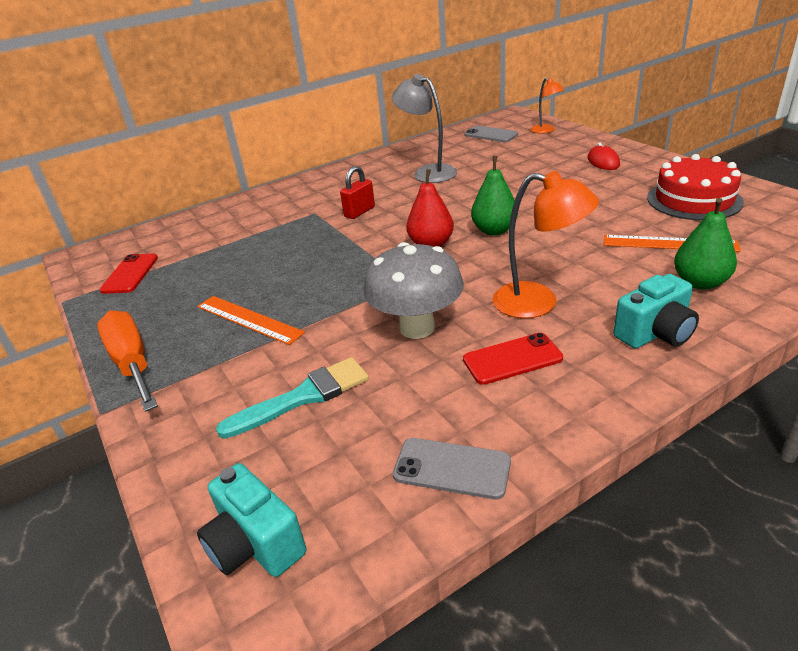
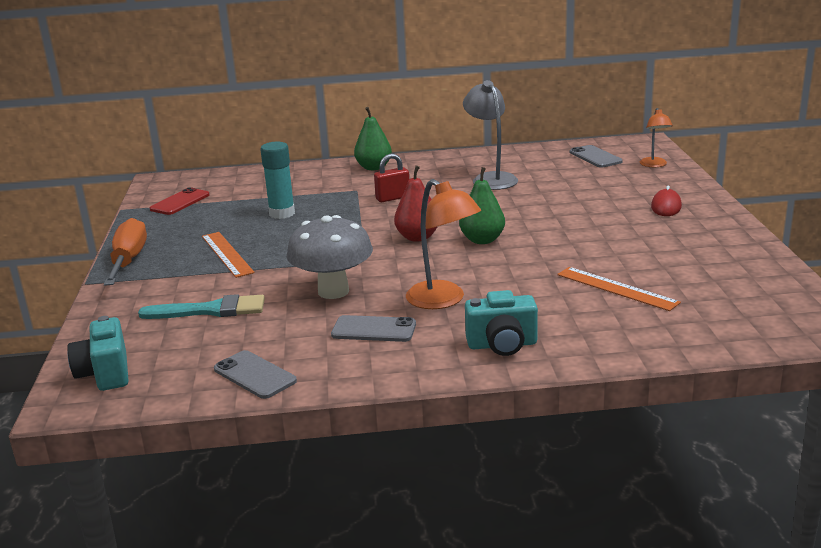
camera: 25 degrees right, 10 degrees down
(262, 256) = (282, 213): none -> turquoise glue stick
(512, 359) = (374, 329): red phone -> grey phone
(694, 200) = (699, 260): red cake -> none
(700, 283) = (594, 323): green pear -> green pear (374, 167)

